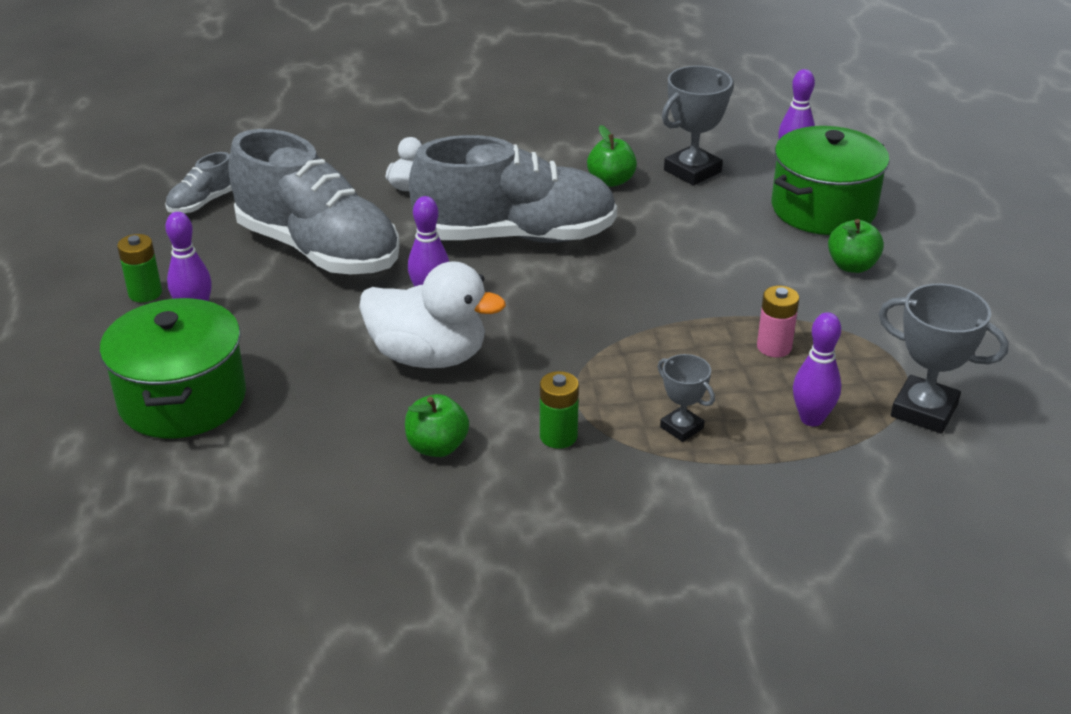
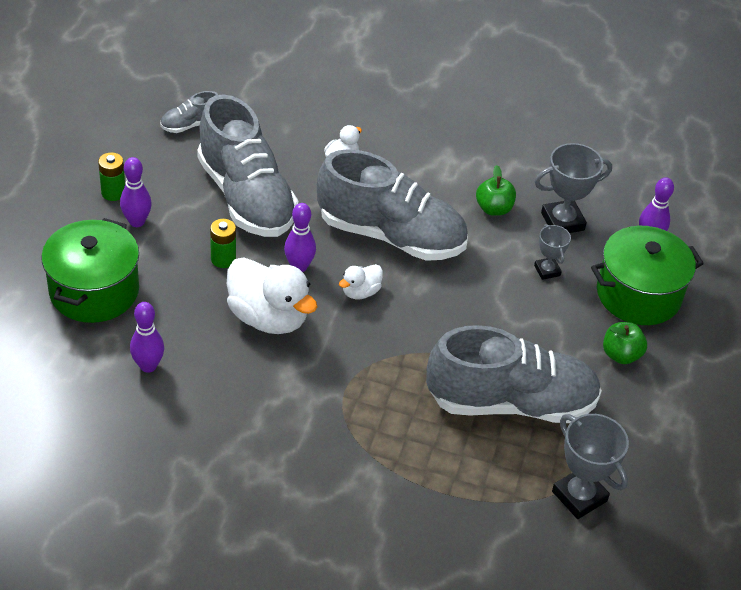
camera: 20 degrees right, 10 degrees up
(437, 447) = (232, 392): green apple -> none
(521, 298) = (360, 292): none -> white duck
(558, 436) = (314, 415): green battery -> green battery (223, 259)
(681, 428) = (400, 442): grey trophy -> grey trophy (547, 270)
(774, 347) = (511, 402): pink battery -> grey shoe
(811, 419) = (494, 470): purple bowling pin -> purple bowling pin (148, 366)

